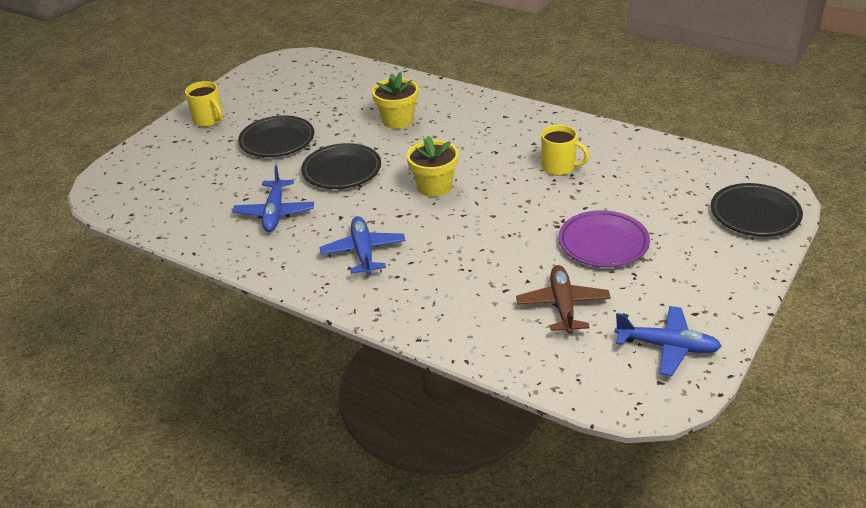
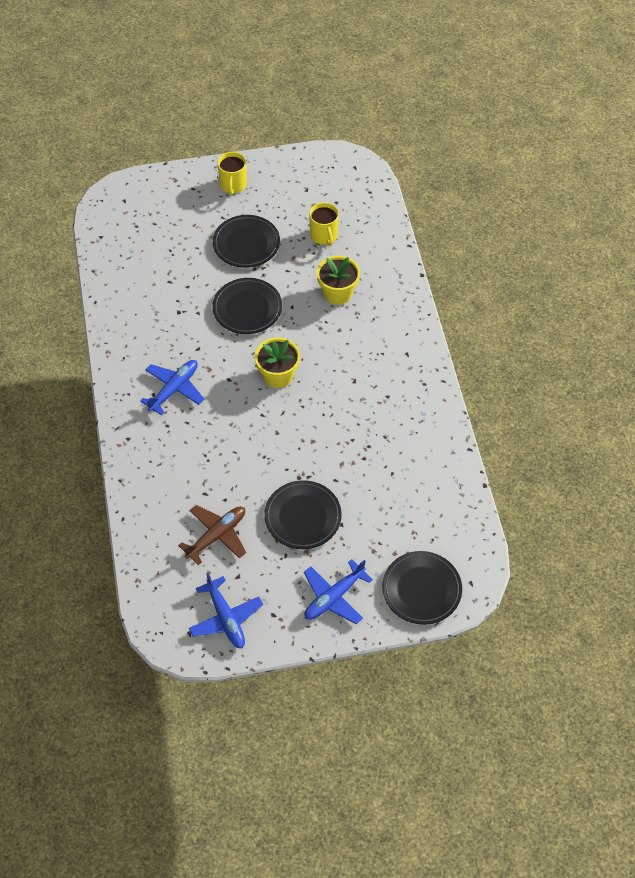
camera: 45 degrees right, 20 degrees up
(274, 213) = (169, 310): blue plane -> blue plane (333, 597)
(559, 167) = (371, 432): yellow mug -> yellow mug (324, 235)
(603, 243) = (303, 517): purple plate -> black plate

